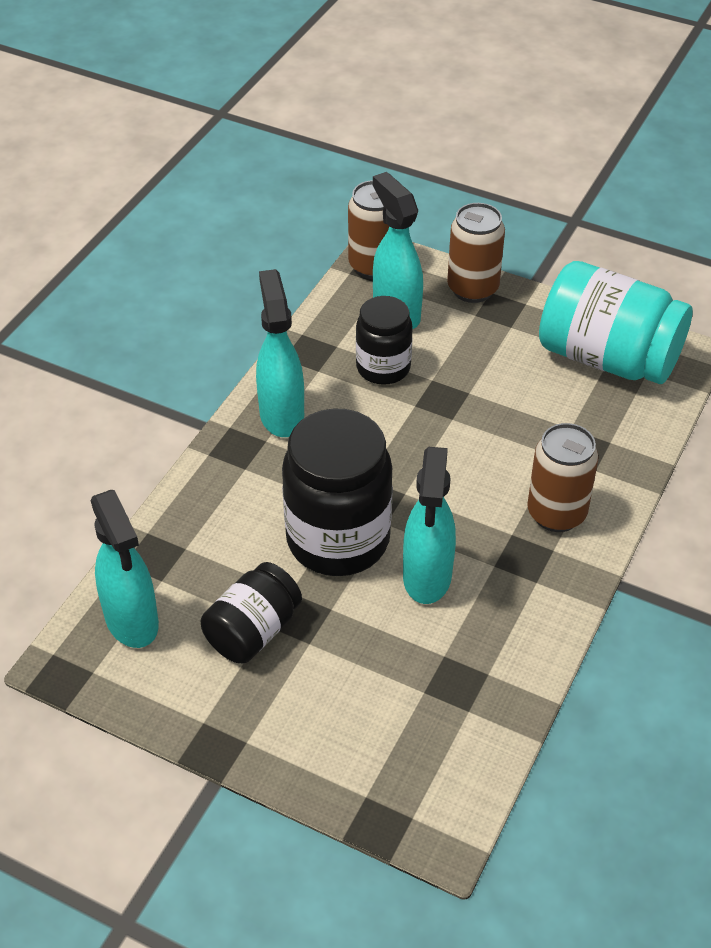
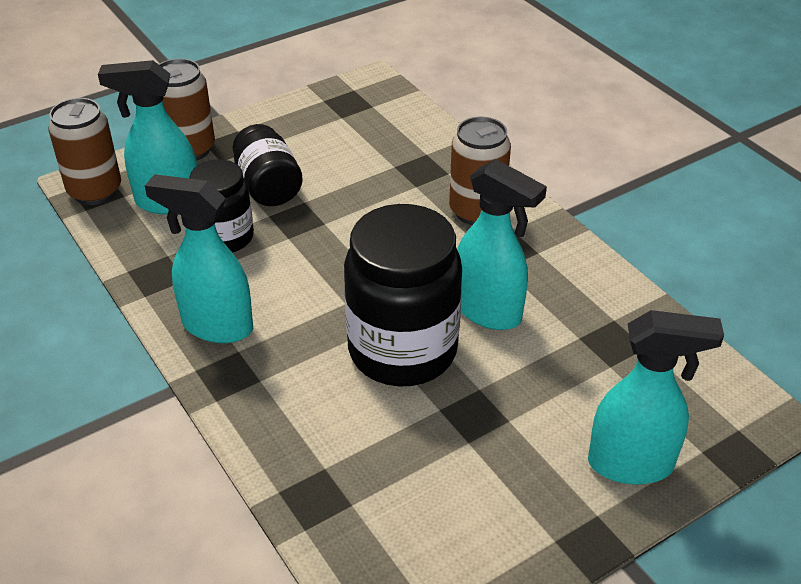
camera: 60 degrees left, 5 degrees down
(132, 621) = (389, 551): turquoise spray bottle -> turquoise spray bottle (631, 464)
(253, 631) = (468, 456): black jar -> black jar (268, 186)
(607, 358) = (339, 117): turquoise jar -> none

